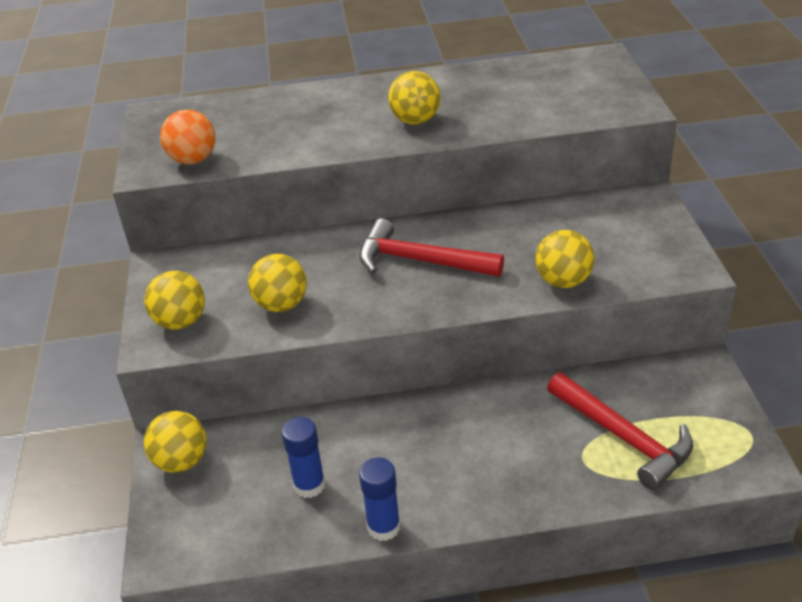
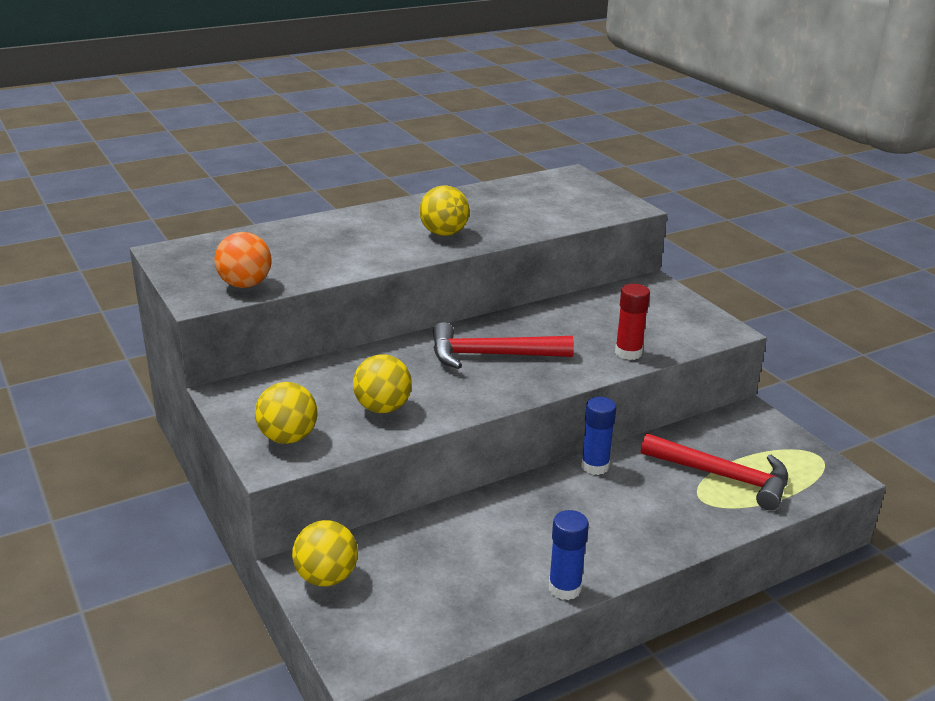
camera: 25 degrees left, 10 degrees down
(309, 485) = (471, 570): blue glue stick -> blue glue stick (595, 466)
(563, 281) = (628, 353): yellow ball -> red glue stick

